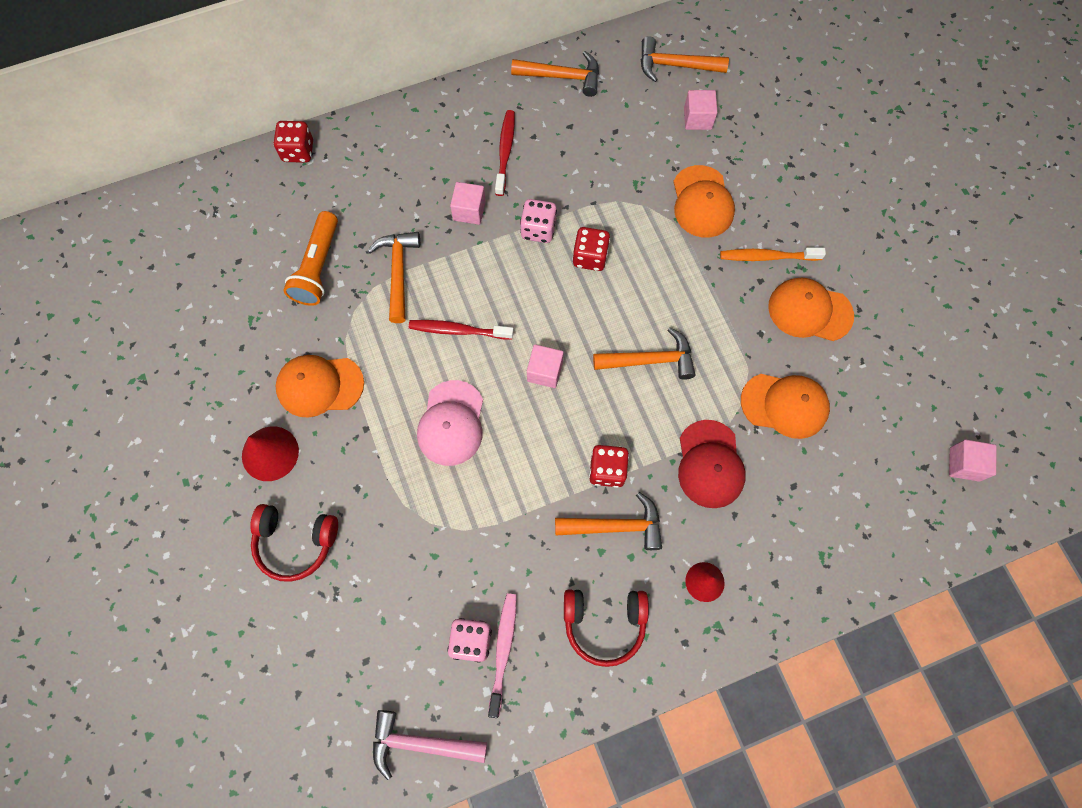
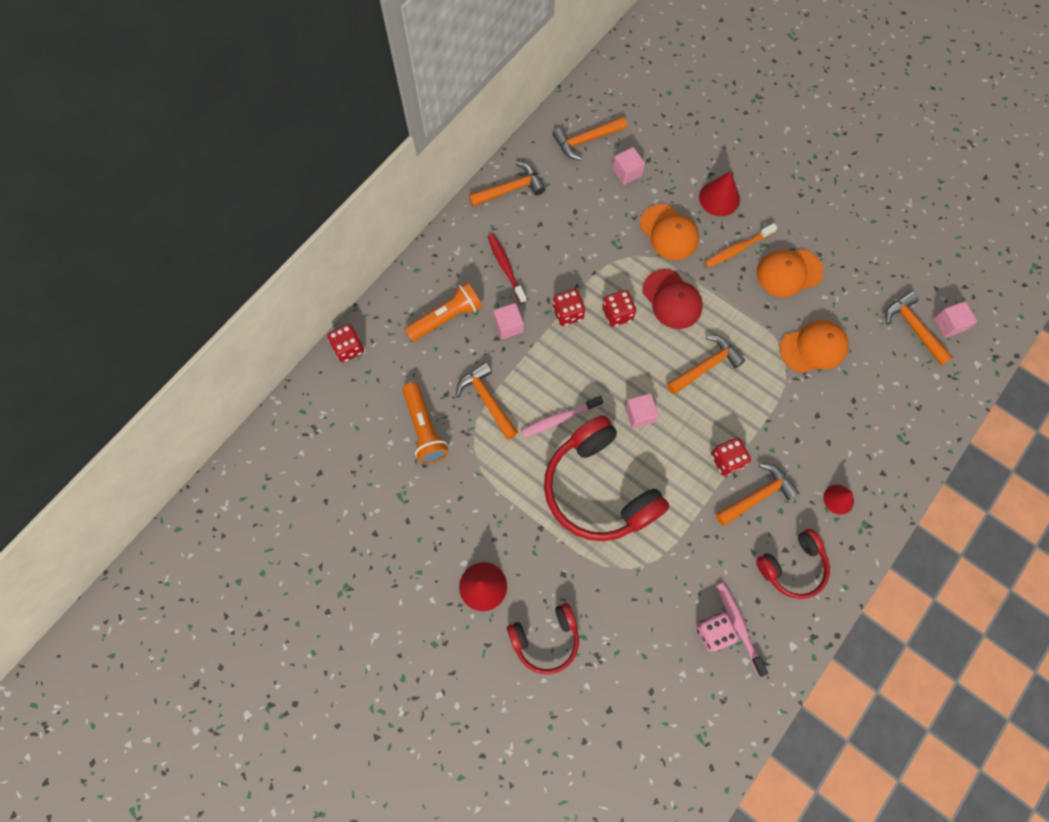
camera: 30 degrees left, 0 degrees up
(319, 386) = (486, 516): orange cap -> none
(412, 170) = (446, 317): none -> orange flashlight
(420, 743) = (726, 724): pink hammer -> none
(451, 423) = (599, 489): pink cap -> red headphones
(459, 330) = (560, 418): red toothbrush -> pink toothbrush
(538, 229) = (568, 313): pink dice -> red dice
(710, 464) = (791, 416): red cap -> red cap (672, 299)
(782, 194) = (719, 198): none -> red cone
(918, 445) = (913, 328): none -> orange hammer

